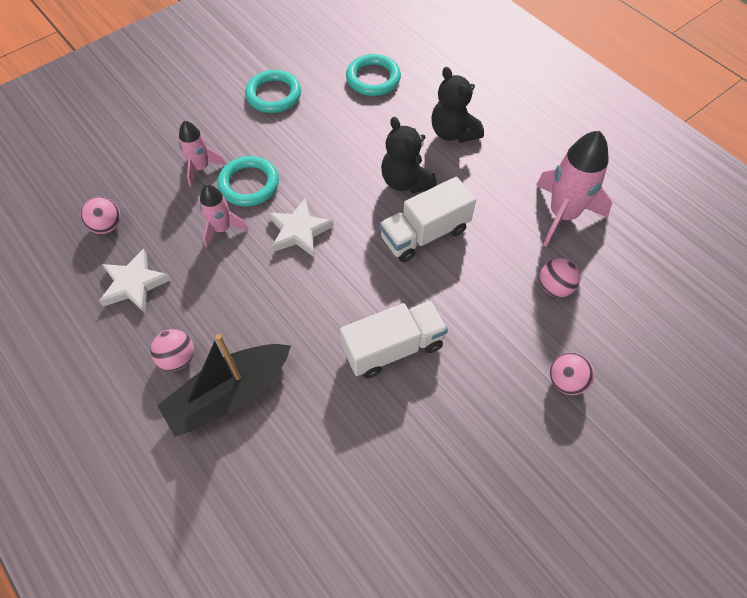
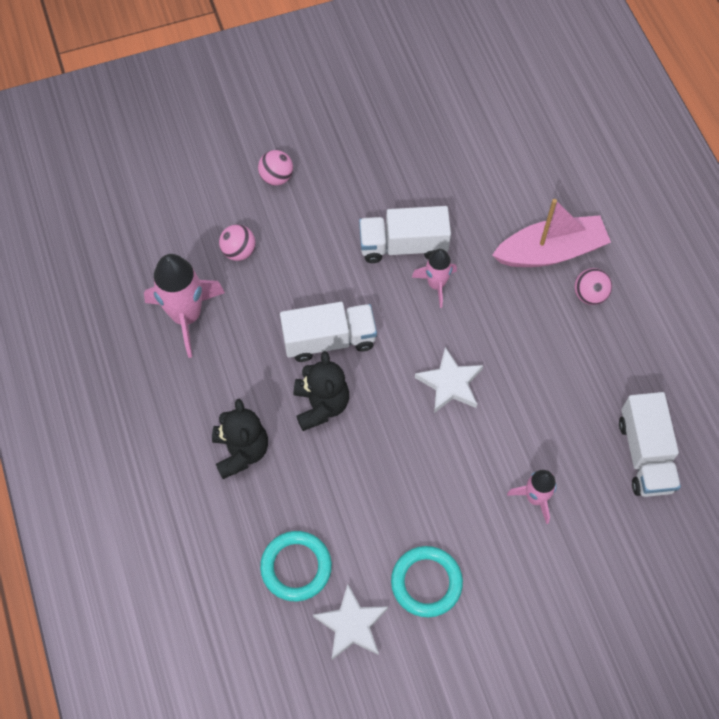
camera: 160 degrees left, 5 degrees up
(107, 226) = (645, 454): pink ball -> white truck
(134, 284) = (622, 378): white star -> white star (351, 625)
(222, 229) = (526, 412): pink rocket -> pink rocket (436, 284)
(229, 395) = (550, 251): black boat -> pink boat
(249, 184) = (487, 458): turquoise ring -> none

